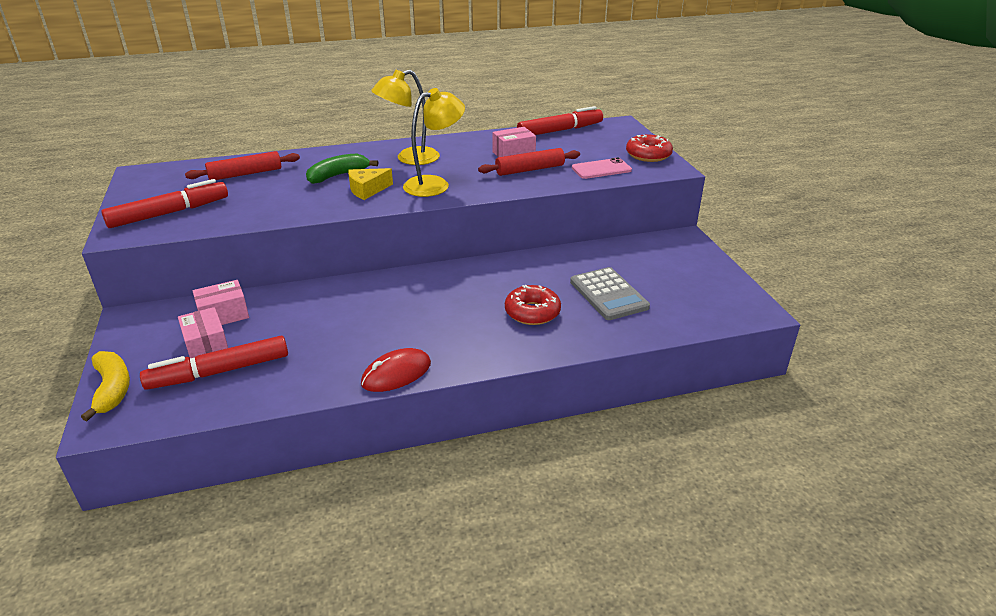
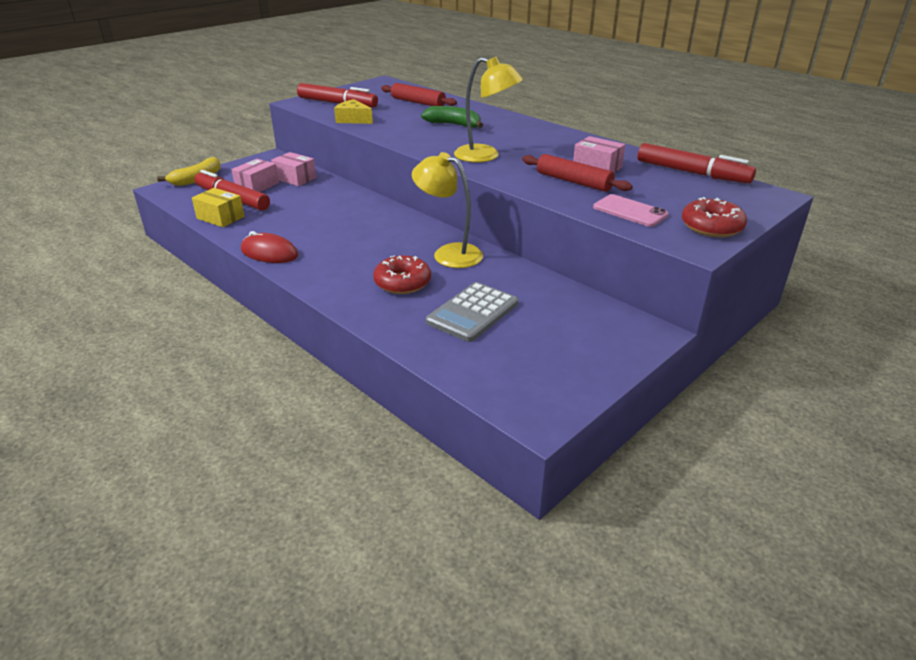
camera: 60 degrees right, 0 degrees up
(263, 391) = (220, 217): none -> yellow box
(367, 190) = (442, 139): yellow cheese -> yellow cheese (353, 120)
(409, 158) = (520, 136): yellow lamp -> yellow lamp (449, 253)

